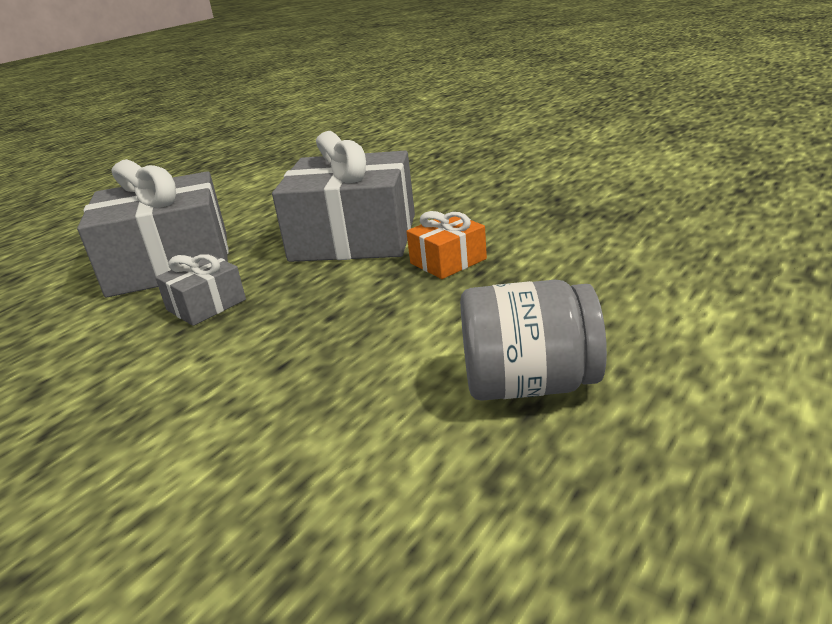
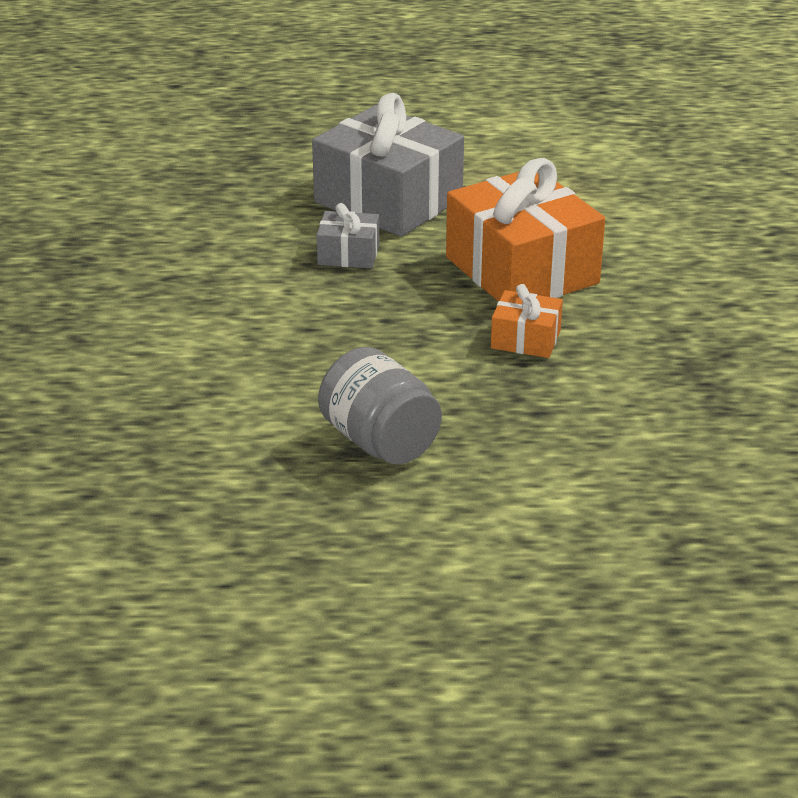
camera: 50 degrees right, 5 degrees up
(354, 238) = (521, 270): grey gift -> orange gift

